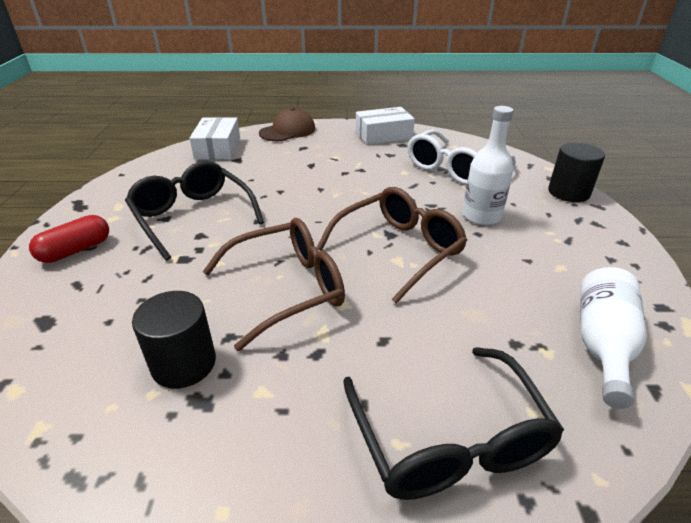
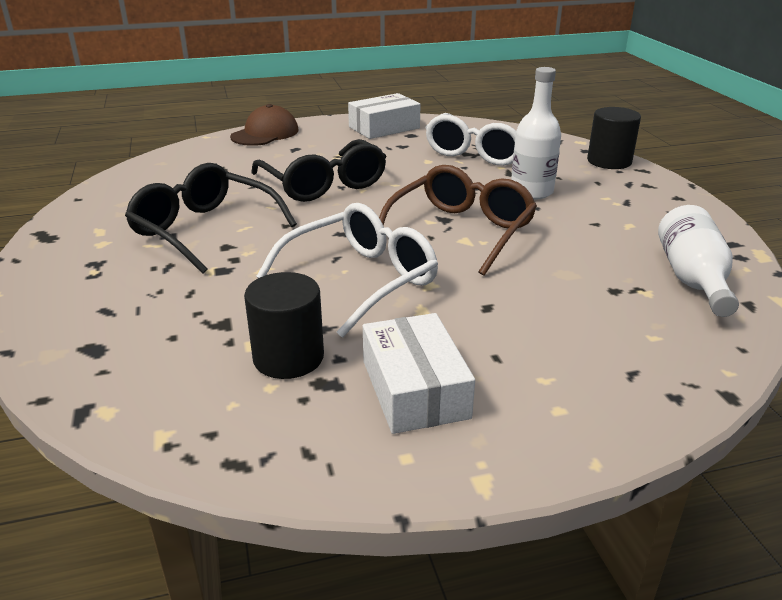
camera: 15 degrees left, 5 degrees down
(76, 250) = (78, 280): red capsule -> none
(218, 148) = (187, 159): white box -> white box (414, 389)
(288, 288) = (361, 279): brown glasses -> white glasses
(449, 440) = (589, 369): black glasses -> black glasses (324, 184)

